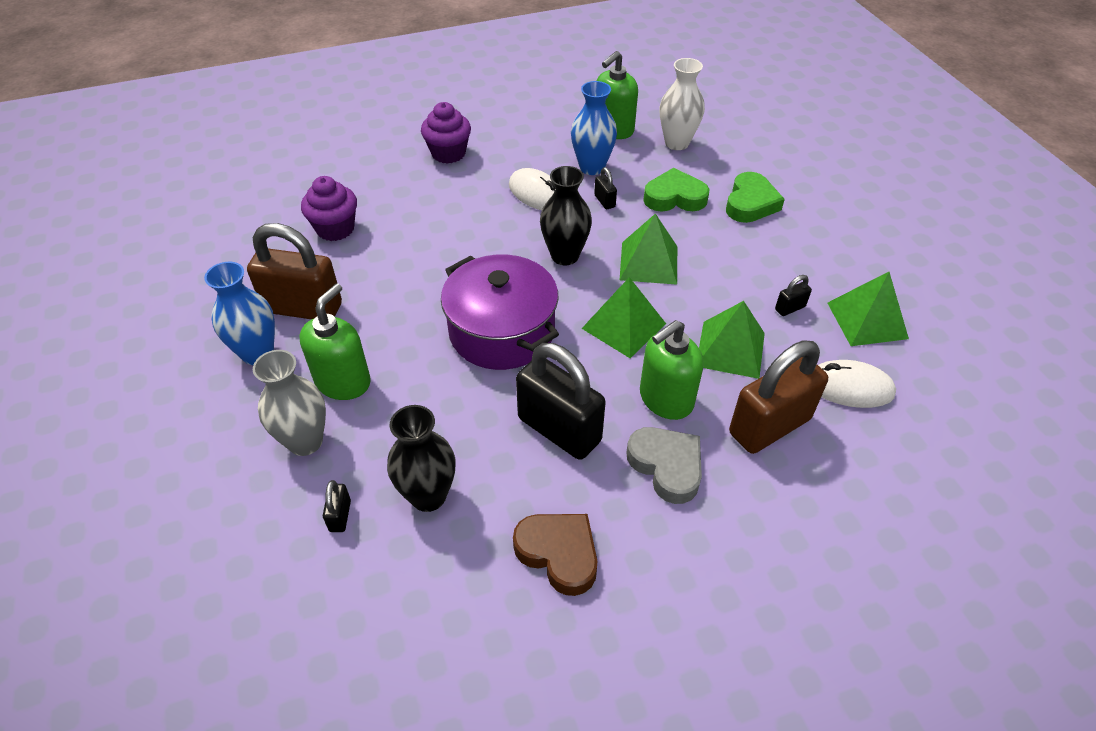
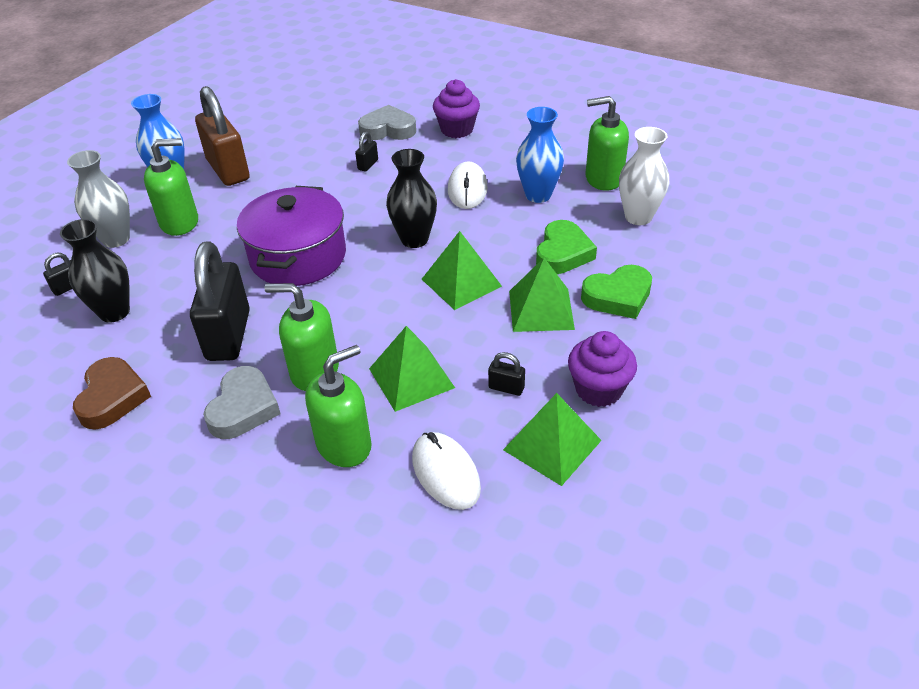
camera: 50 degrees right, 5 degrees down
(335, 229) = (316, 137): purple cupcake -> purple cupcake (598, 389)
(391, 185) = (388, 129): none -> grey heart
(604, 201) = (505, 223): black padlock -> black padlock (368, 165)
(624, 326) = (371, 308): green pyramid -> green pyramid (541, 310)
(674, 197) = (563, 253): green heart -> green heart turned 60 degrees clockwise
(769, 426) = (344, 445): brown padlock -> green soap dispenser

